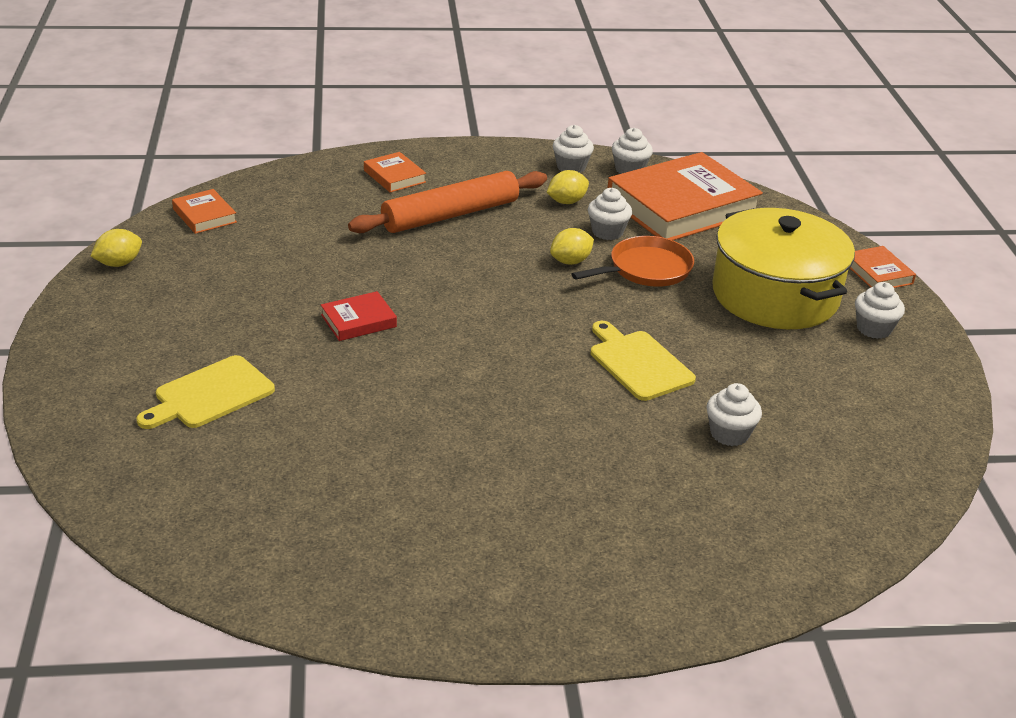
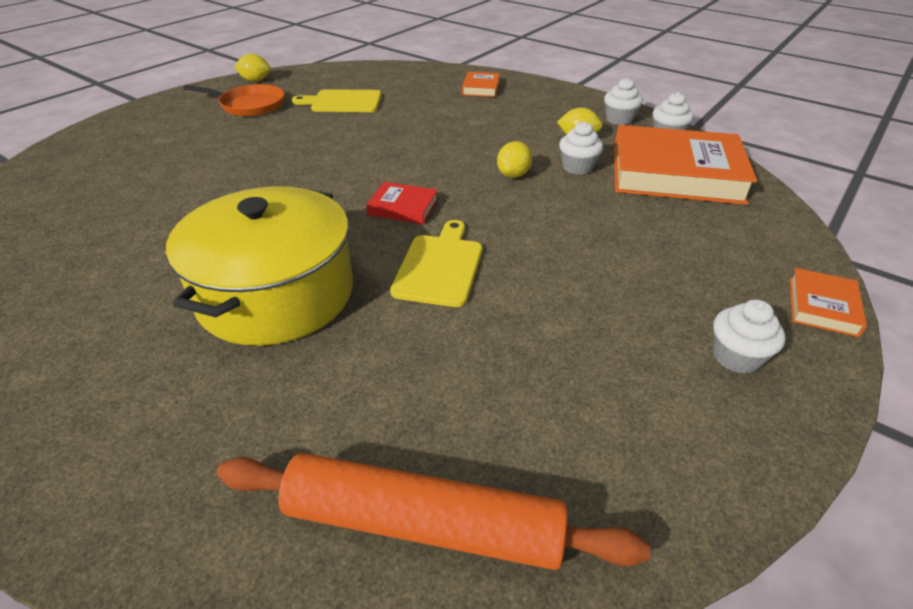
camera: 45 degrees right, 5 degrees up
(204, 216) = (338, 74): orange book -> none
(210, 394) = (160, 156): yellow cutting board -> yellow cutting board (343, 102)
(358, 321) = (308, 153): red book -> red book (403, 207)
(450, 215) = (478, 118): orange rolling pin -> orange rolling pin (423, 523)
(570, 261) = (513, 175): yellow lemon -> yellow lemon turned 75 degrees counterclockwise
(646, 269) = (567, 203): orange pan -> orange pan (250, 105)
(729, 434) = (415, 369): white cupcake -> none
(775, 295) = (662, 274): yellow pot -> yellow pot (276, 294)

